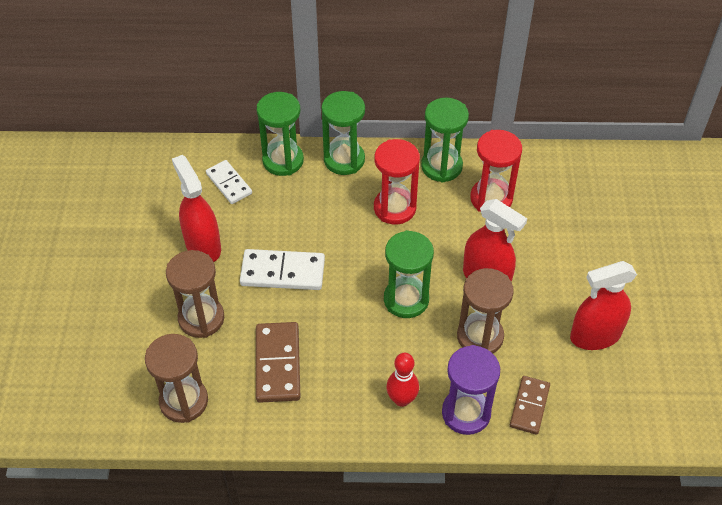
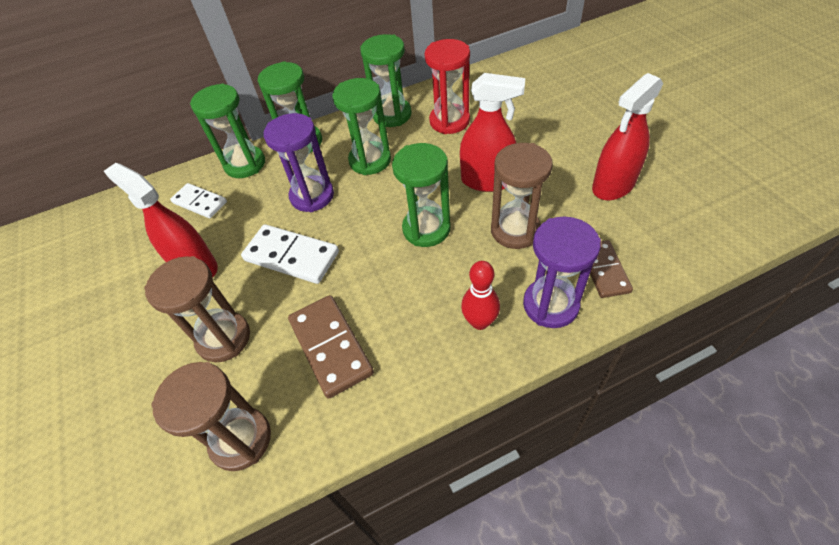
camera: 20 degrees left, 0 degrees up
(282, 272) = (291, 256): white domino -> white domino turned 45 degrees clockwise
(326, 221) = (312, 196): none -> purple hourglass
(394, 208) = (370, 160): red hourglass -> green hourglass

